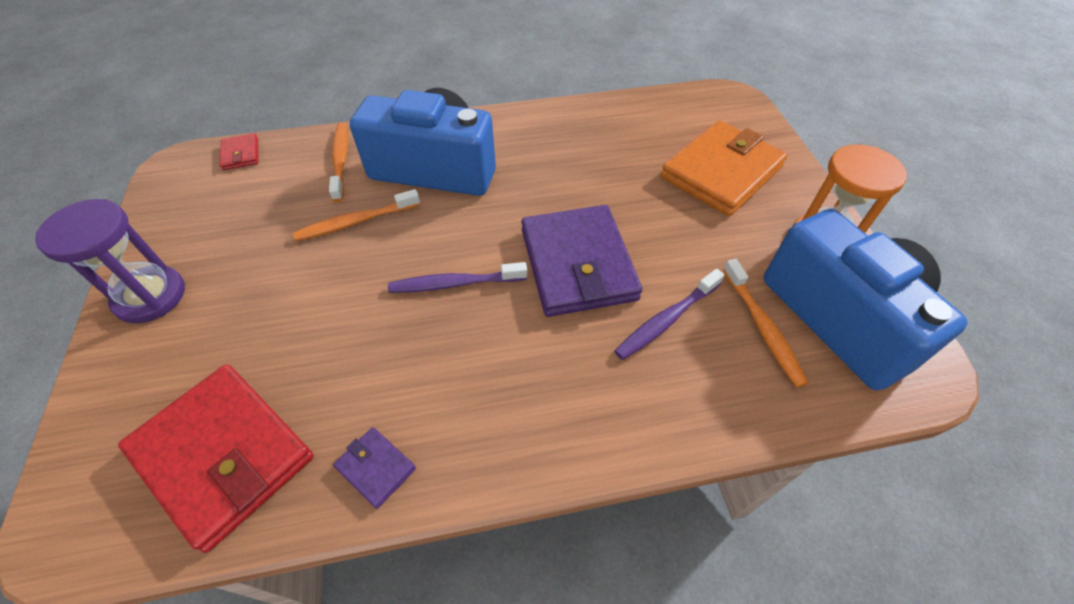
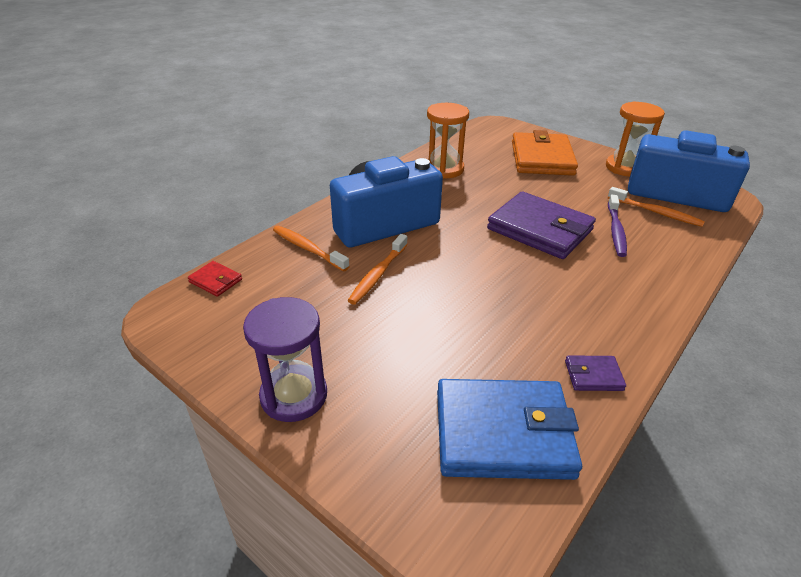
camera: 40 degrees left, 15 degrees down
(224, 455) = (503, 433): red wallet -> blue wallet
(455, 284) = (492, 272): purple toothbrush -> none
(583, 133) = (444, 169): none -> orange hourglass

